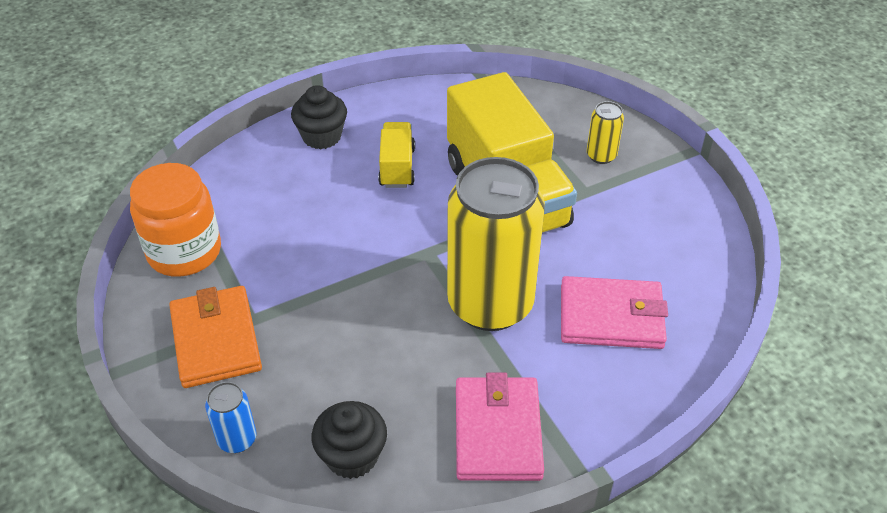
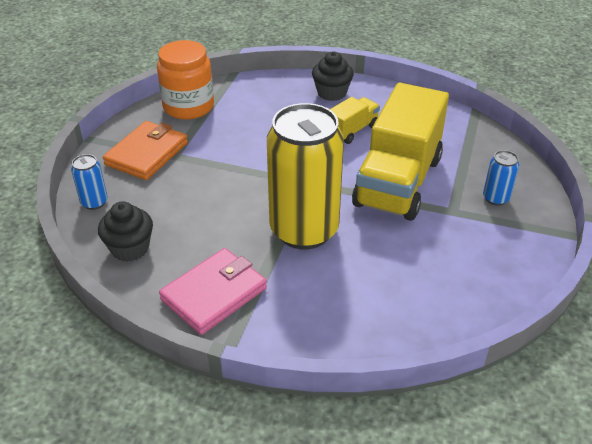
camera: 45 degrees right, 5 degrees down
(601, 155) = (495, 198): yellow can -> blue can
(611, 317) = (367, 287): pink wallet -> none

